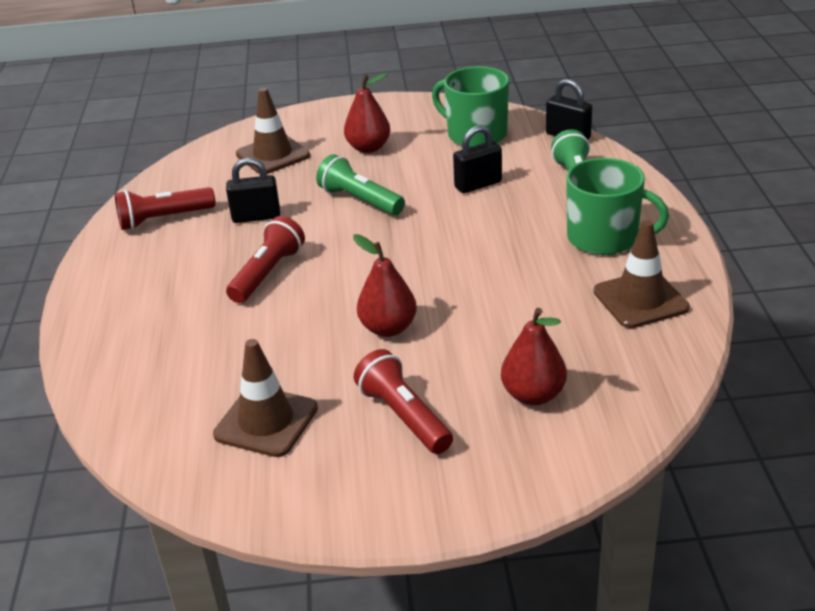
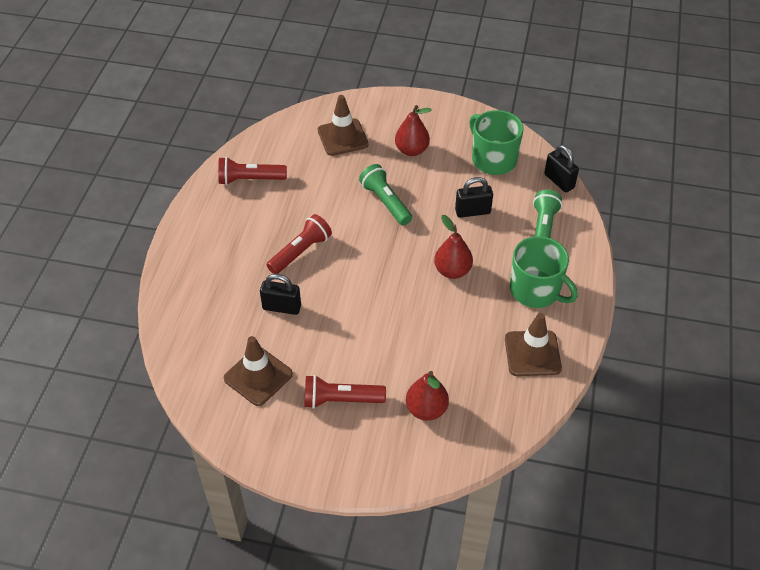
camera: 15 degrees right, 15 degrees up
(256, 217) = (311, 196): black padlock -> black padlock (282, 307)
(388, 328) = (359, 325): red pear -> red pear (452, 271)
(404, 416) = (341, 400): red flashlight -> red flashlight turned 75 degrees counterclockwise

